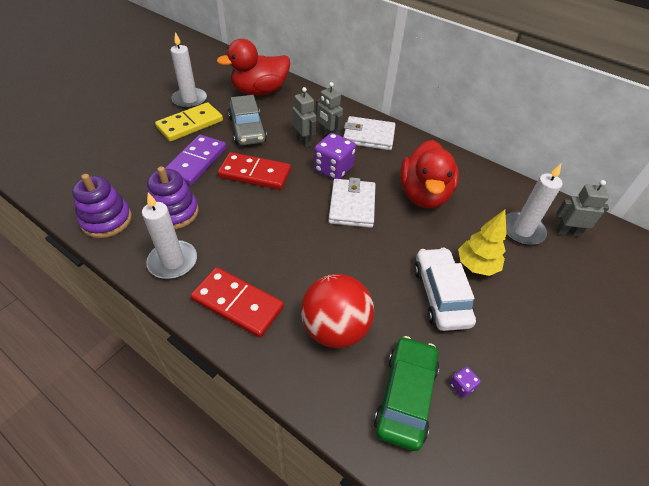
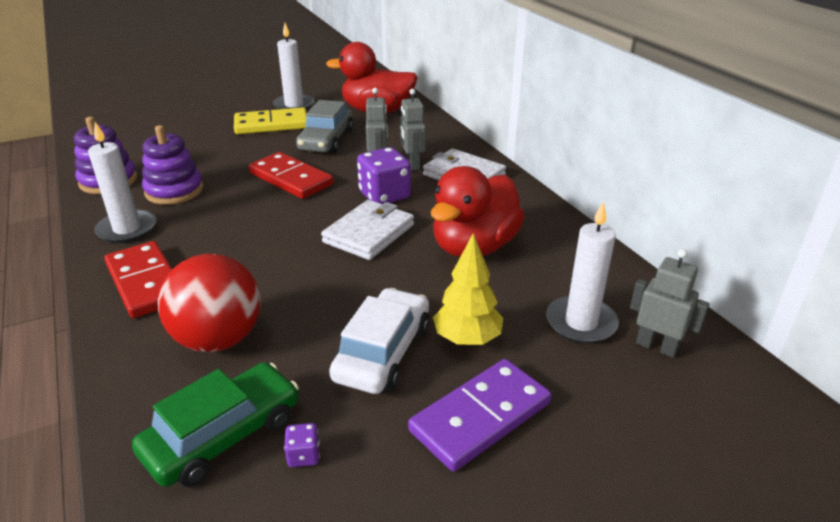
camera: 30 degrees right, 15 degrees down
(196, 162) = (242, 156): purple domino -> purple domino (481, 417)

